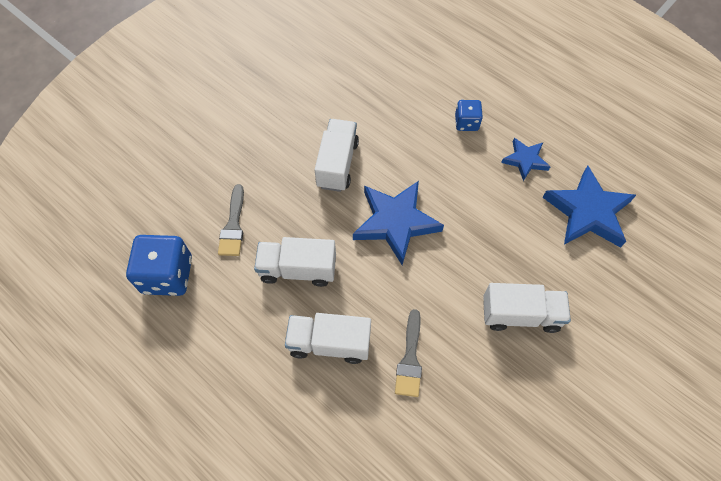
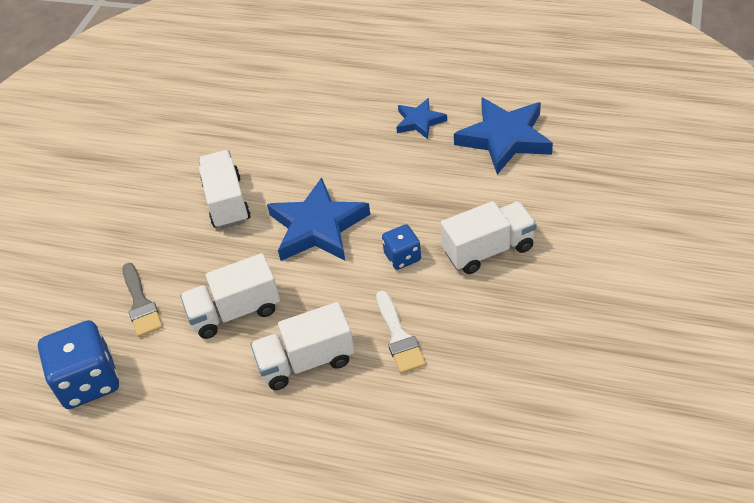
camera: 20 degrees left, 15 degrees down
(410, 359) = (399, 337): grey brush -> white brush
(466, 123) = (343, 114): blue dice -> blue dice (402, 257)

